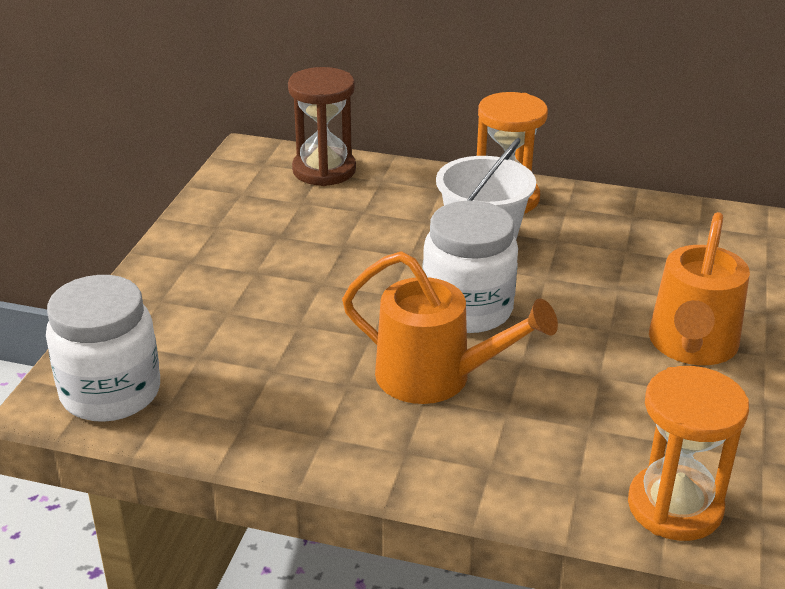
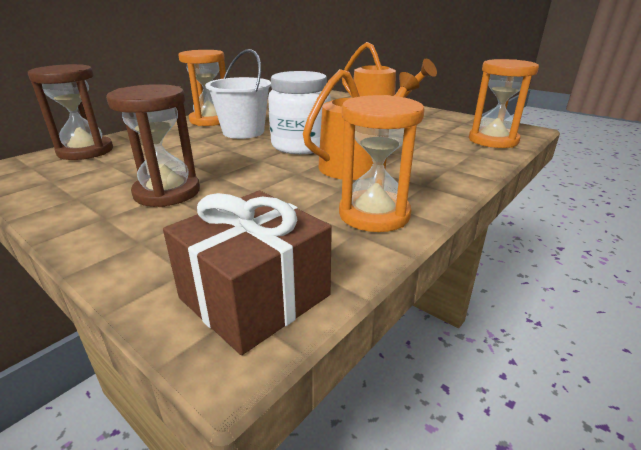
camera: 65 degrees left, 5 degrees down
(111, 393) = (255, 297): white jar -> brown gift
(259, 270) = (167, 192): none -> brown hourglass
(292, 425) = (374, 214): none -> orange hourglass

